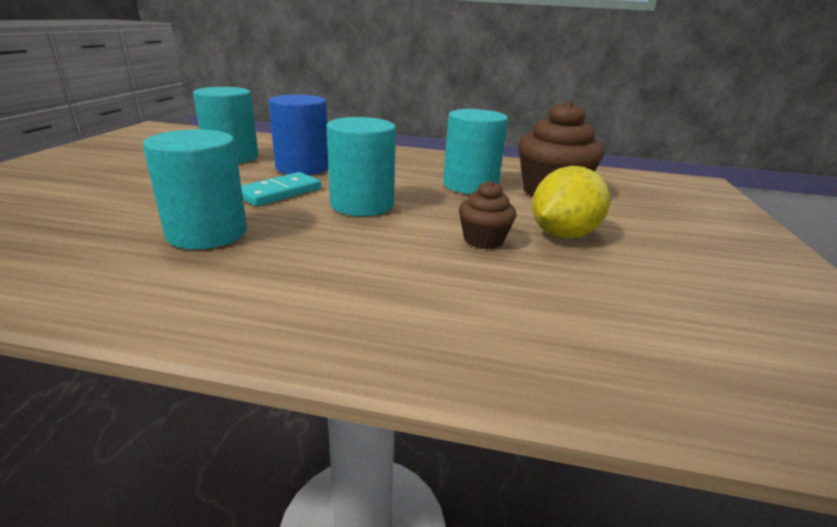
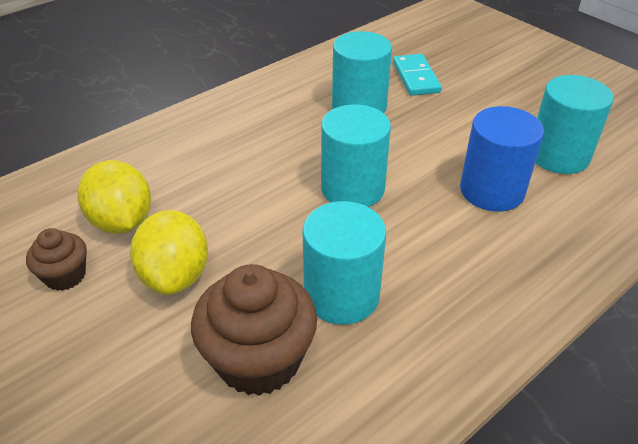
camera: 130 degrees right, 15 degrees up
(279, 192) = (418, 154): turquoise domino -> turquoise domino (415, 77)
(483, 240) = (221, 220): brown cupcake -> brown cupcake (65, 275)
(577, 286) = (122, 222): none -> yellow lemon

